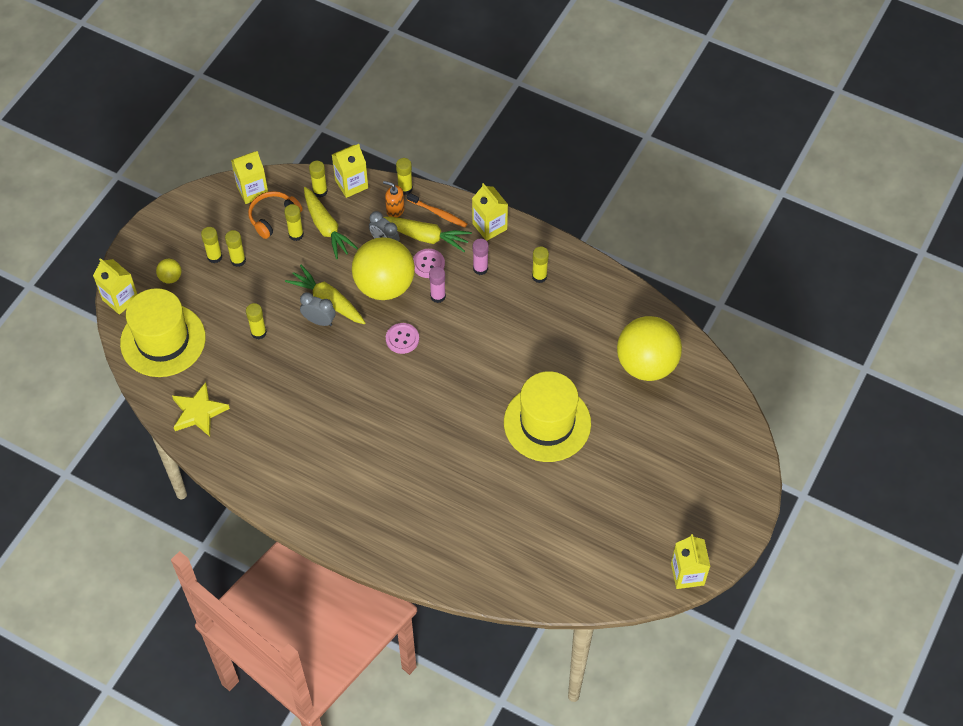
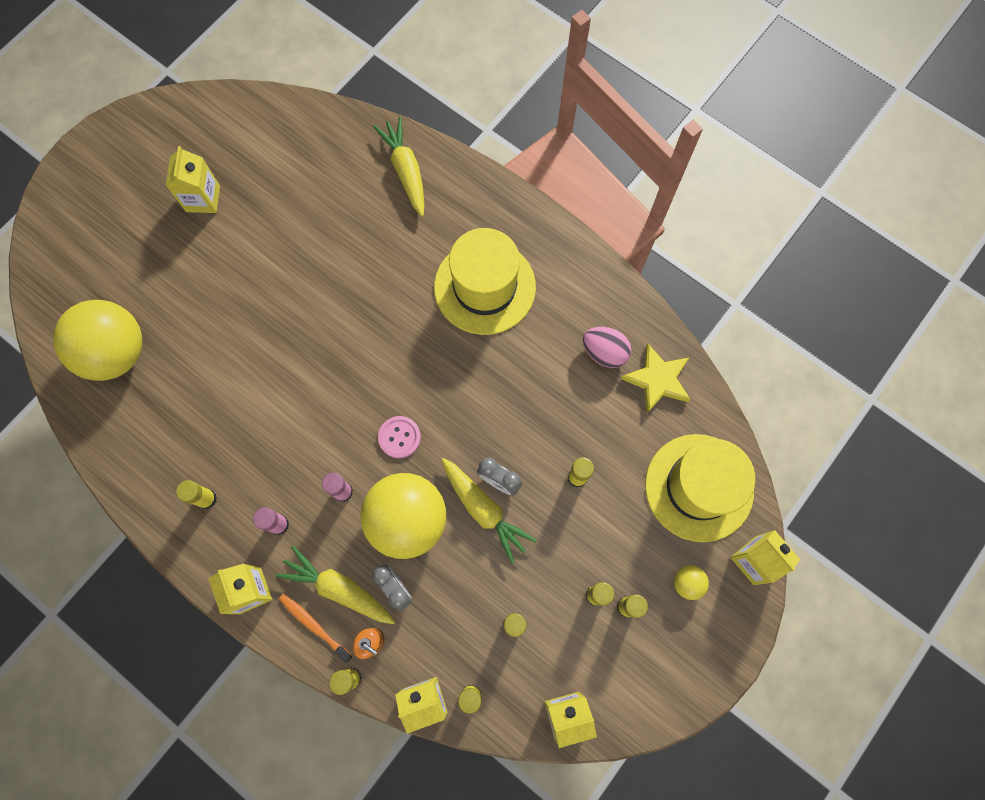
camera: 170 degrees left, 15 degrees up
(244, 426) = (604, 352): none -> pink egg
(273, 217) = (541, 660): orange headphones -> none
(326, 228) = (470, 628): yellow carrot -> yellow carrot (406, 171)
(428, 264) = (345, 544): pink button -> none
(547, 423) = (254, 298): yellow hat -> yellow hat (485, 287)
(687, 574) = (160, 112): yellow carton -> yellow carton (203, 199)

